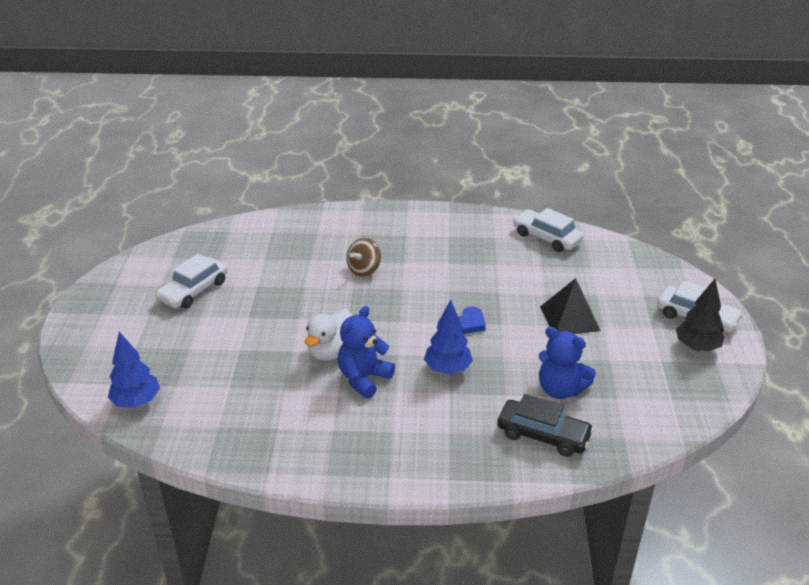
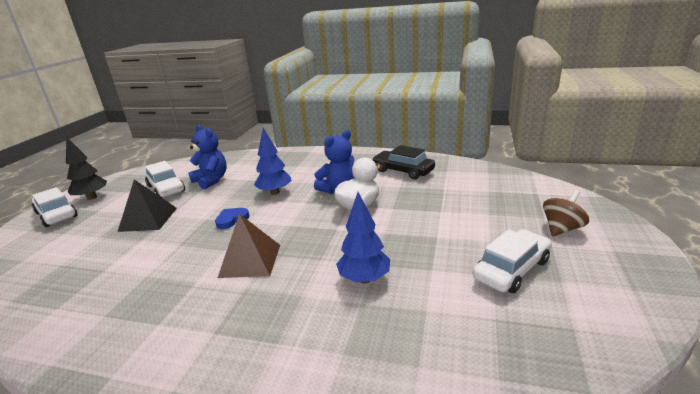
camera: 165 degrees left, 10 degrees down
(137, 402) = (515, 183): blue tree -> blue tree (364, 279)
(364, 270) = (298, 280): brown spinning top -> brown spinning top (562, 228)
(415, 282) = (250, 260): none -> brown pyramid
(543, 435) = (245, 163): black car -> black car (403, 171)
(546, 237) = (46, 307): white car -> white car (166, 189)

